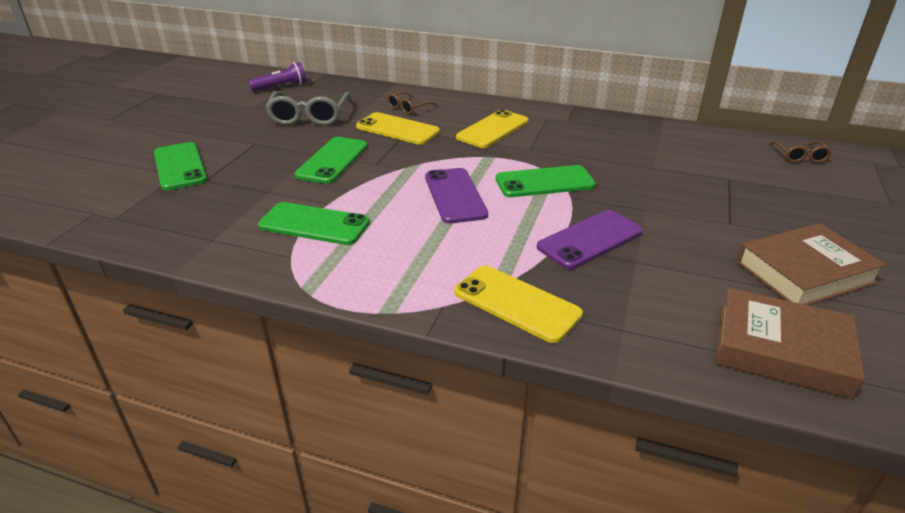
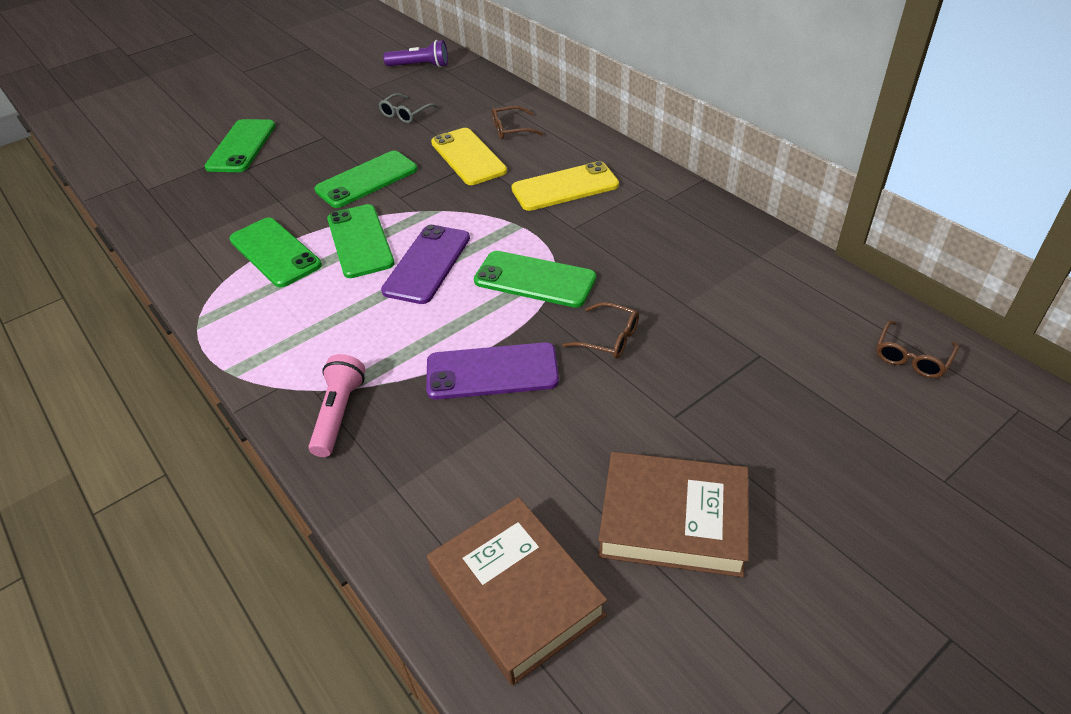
camera: 35 degrees right, 10 degrees up
(309, 116) = (405, 114): grey glasses -> grey glasses, size x0.54
(381, 197) = (360, 241): none -> green phone
(516, 303) = (339, 414): yellow phone -> pink flashlight
(636, 198) = (608, 338): none -> brown glasses

